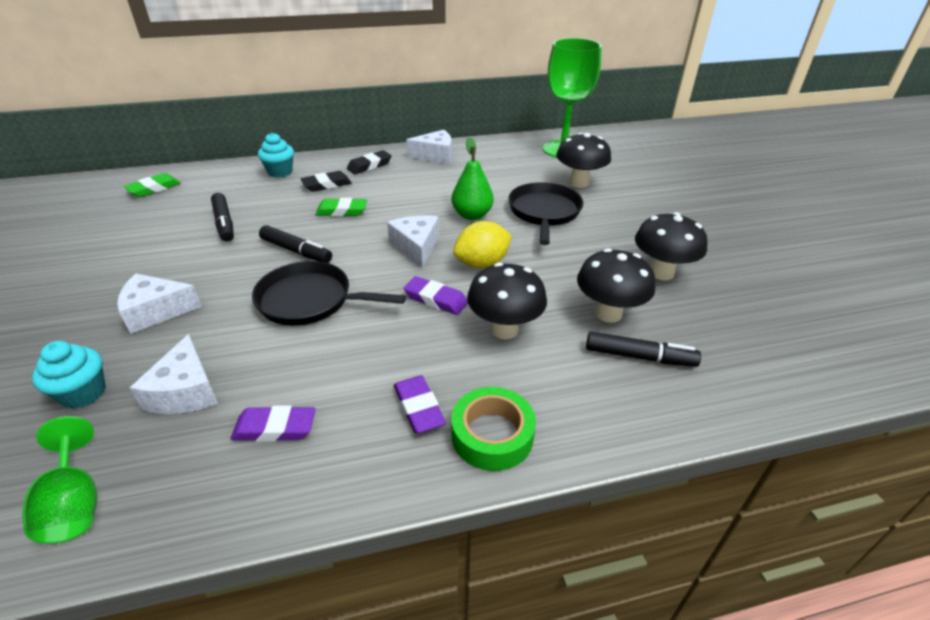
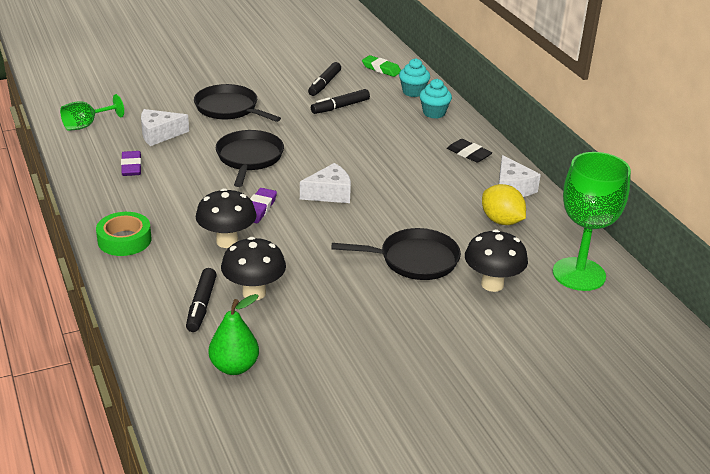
camera: 80 degrees right, 5 degrees down
(83, 393) = (157, 107): turquoise cupcake -> turquoise cupcake (413, 92)
(156, 311) = (229, 108): white cheese -> black pan
(296, 251) = (309, 142): black marker -> black marker (324, 84)
(327, 185) = (420, 138): black eraser -> none
(342, 211) = (376, 152): green eraser -> none
(419, 407) = (147, 212): purple eraser -> none
(472, 215) = (393, 218): green pear -> green pear (234, 367)
(482, 263) = (313, 227): yellow lemon -> yellow lemon (501, 221)
(661, 273) = (322, 329): black mushroom -> none

